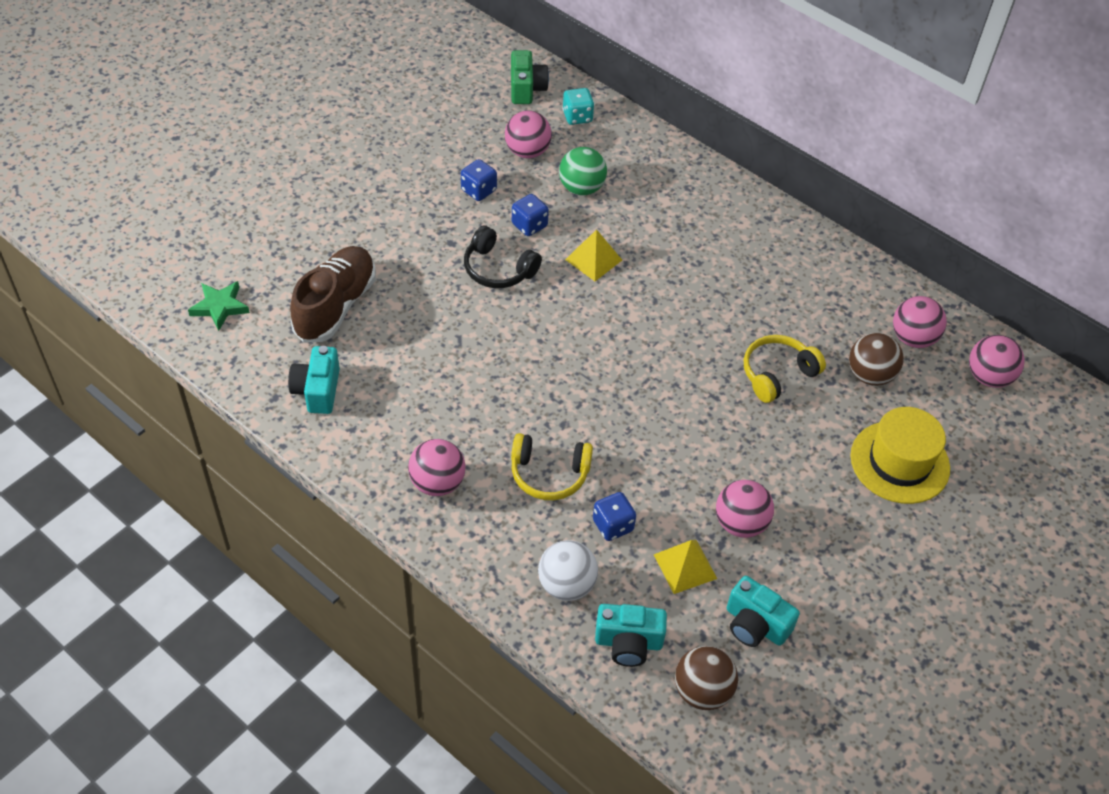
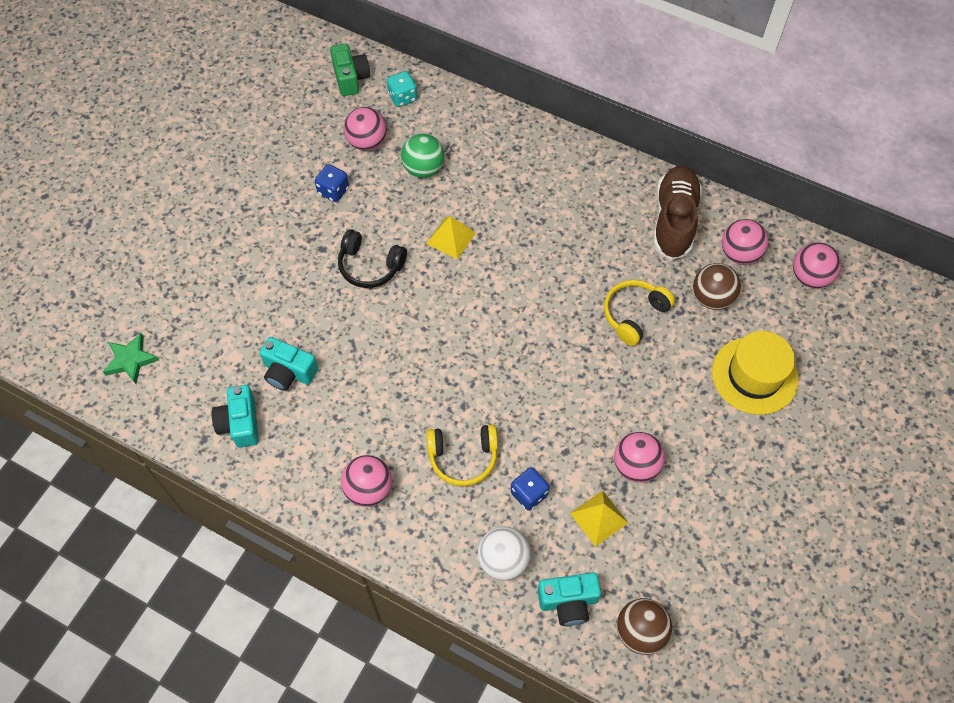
camera: 10 degrees left, 10 degrees up
(336, 306) = (235, 335): brown shoe -> brown shoe (674, 220)
(529, 225) = (387, 216): blue dice -> none
(755, 624) = (670, 558): turquoise camera -> turquoise camera (289, 372)

